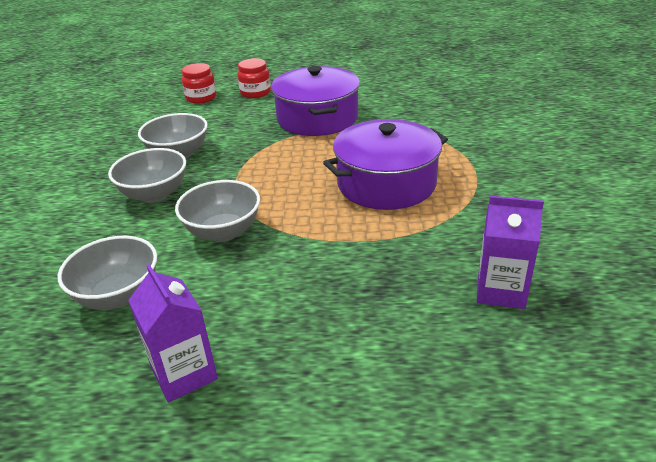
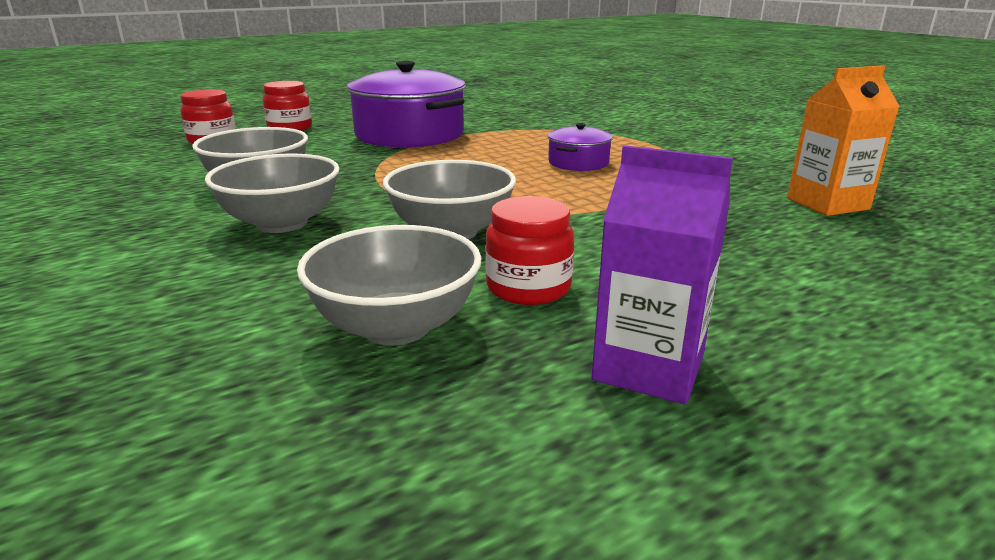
camera: 35 degrees left, 10 degrees down
(204, 293) = (528, 287): none -> red jar
(386, 183) = (578, 163): purple pot -> purple pot, size x0.48
(501, 290) = (827, 204): purple carton -> orange carton

